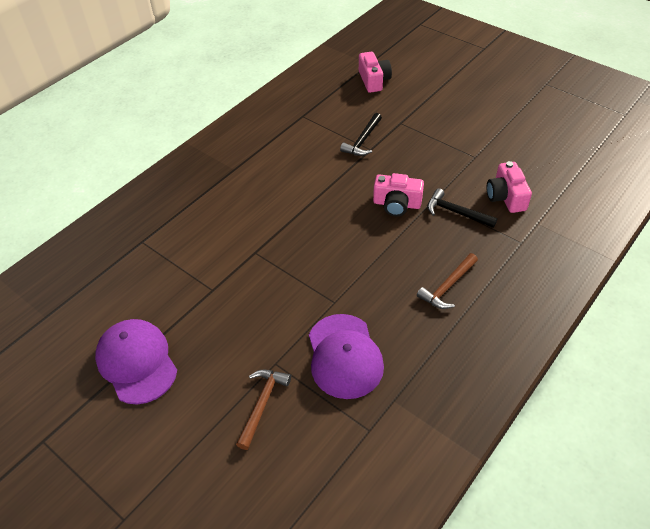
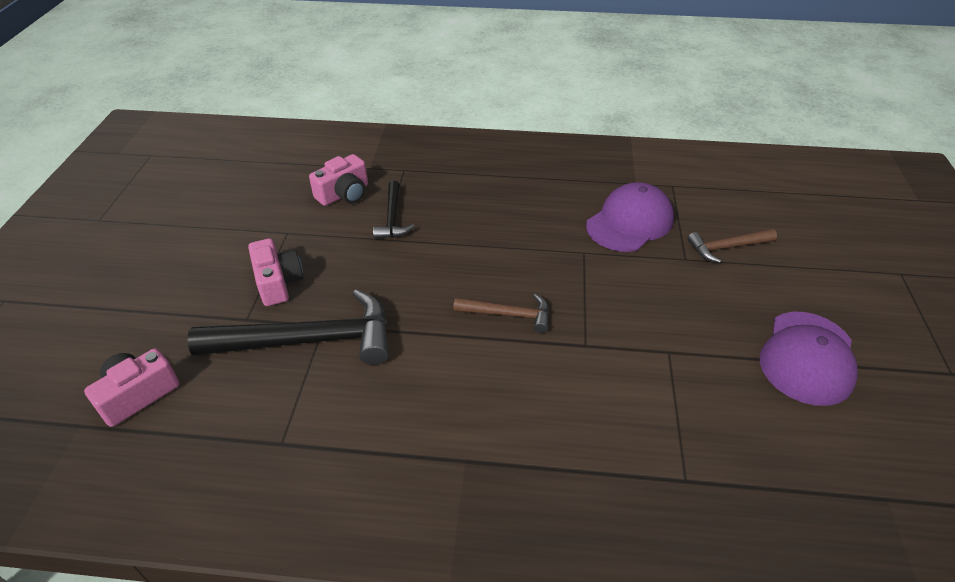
camera: 125 degrees left, 5 degrees down
(363, 140) = (308, 340): black hammer -> black hammer, size x1.92
(397, 204) = (412, 263): pink camera -> pink camera (278, 282)
(448, 286) = (496, 193): brown hammer -> brown hammer (508, 314)

